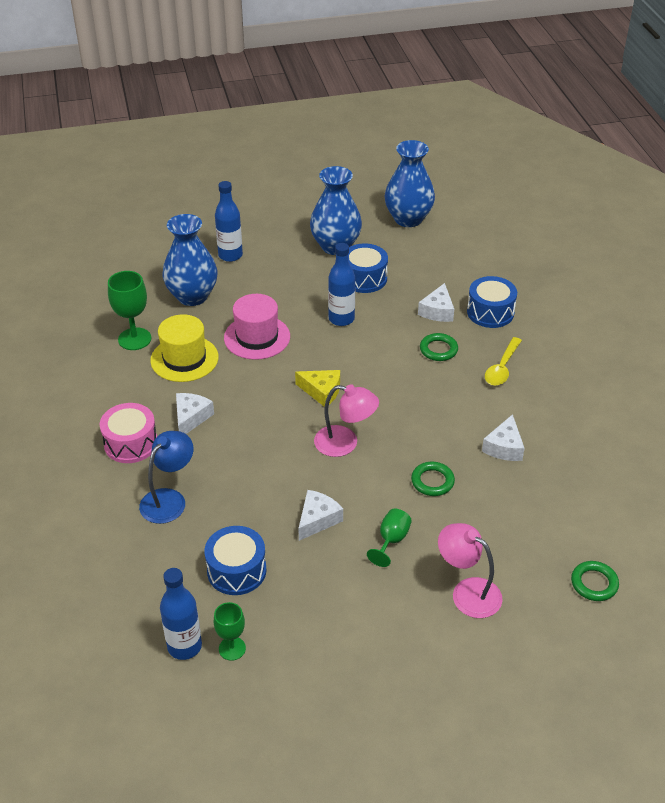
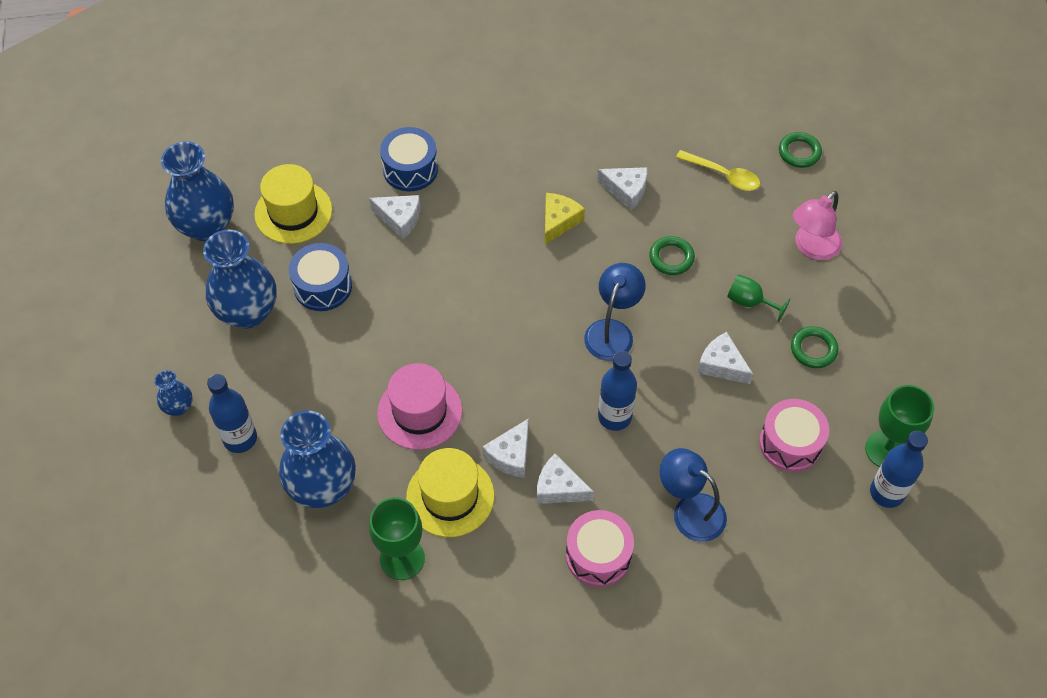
camera: 85 degrees left, 15 degrees up
(220, 389) = (511, 455): none -> white cheese
(232, 648) = (886, 449): green goblet -> green goblet, size x1.59
(236, 570) = (790, 443): blue drum -> pink drum
(254, 226) = (179, 407): none -> blue vase
(322, 391) = (526, 347): yellow cheese -> yellow cheese (559, 221)
(341, 319) = (398, 317): blue bottle -> blue bottle (614, 417)
(345, 443) = (612, 331): pink lamp -> blue lamp
(431, 257) = (293, 212): none -> yellow hat
(438, 350) = (468, 226): green ring -> green ring (813, 349)
(502, 368) = (506, 173): yellow spoon -> yellow spoon (723, 175)

